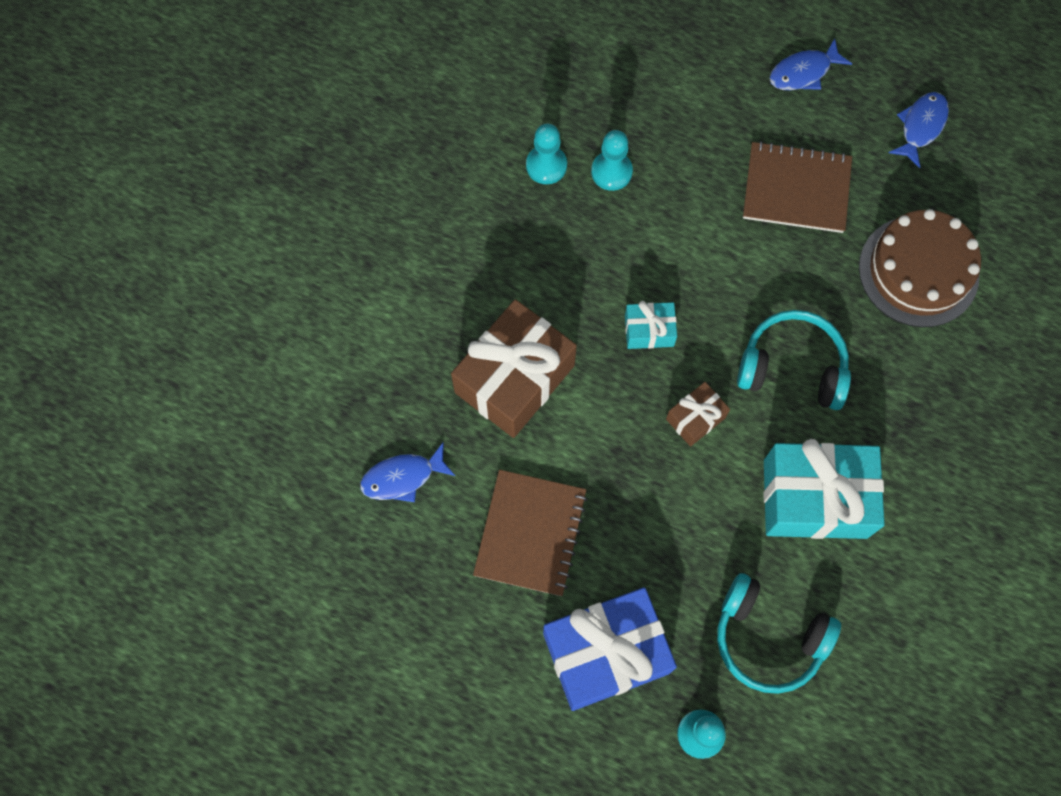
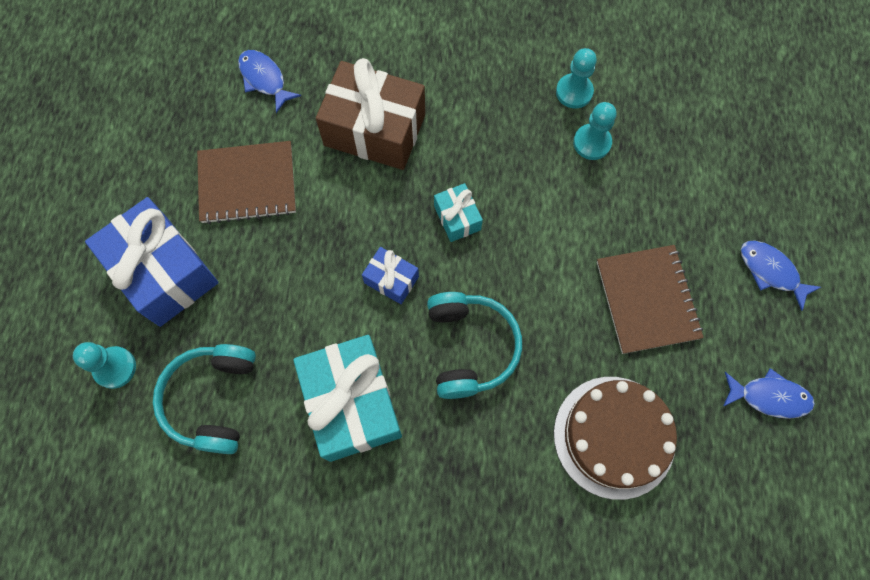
camera: 70 degrees right, 0 degrees up
(695, 418) = (391, 280): brown gift -> blue gift

